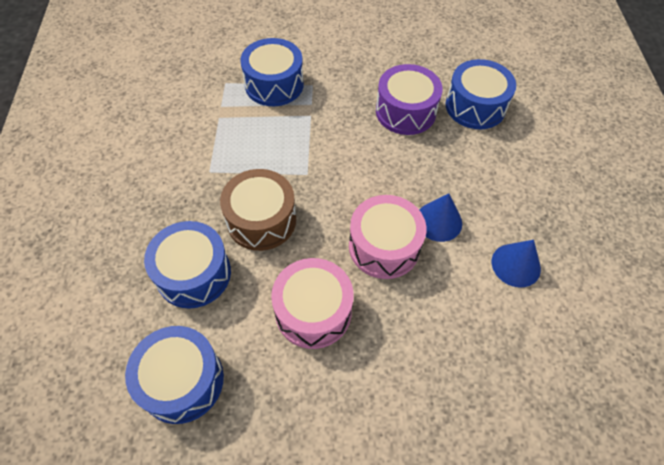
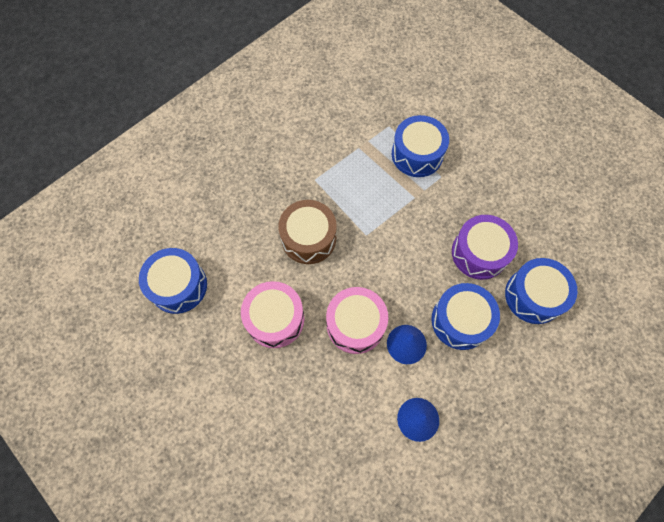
camera: 50 degrees right, 10 degrees up
(194, 274) = (242, 234): blue drum -> blue drum (460, 320)

